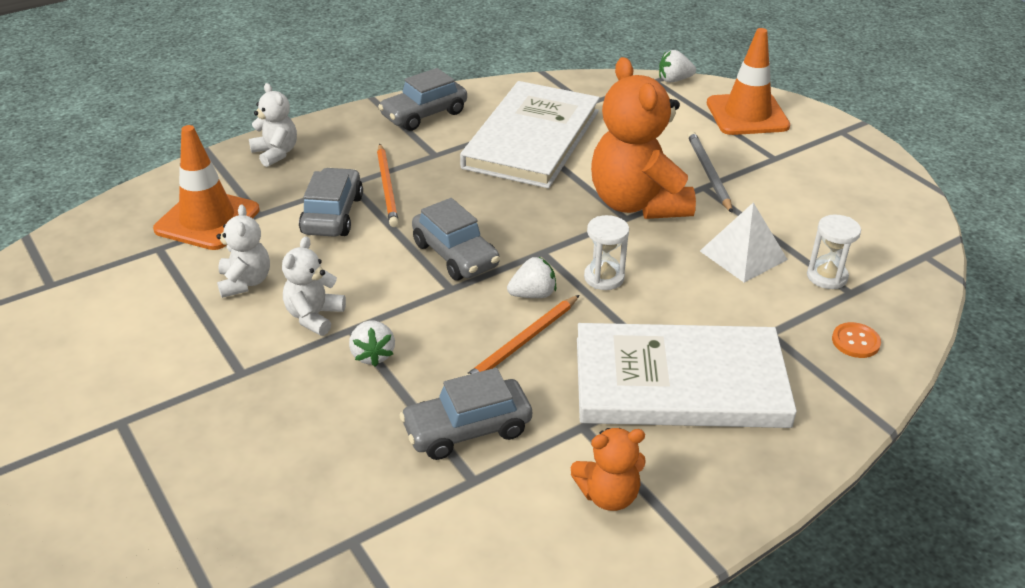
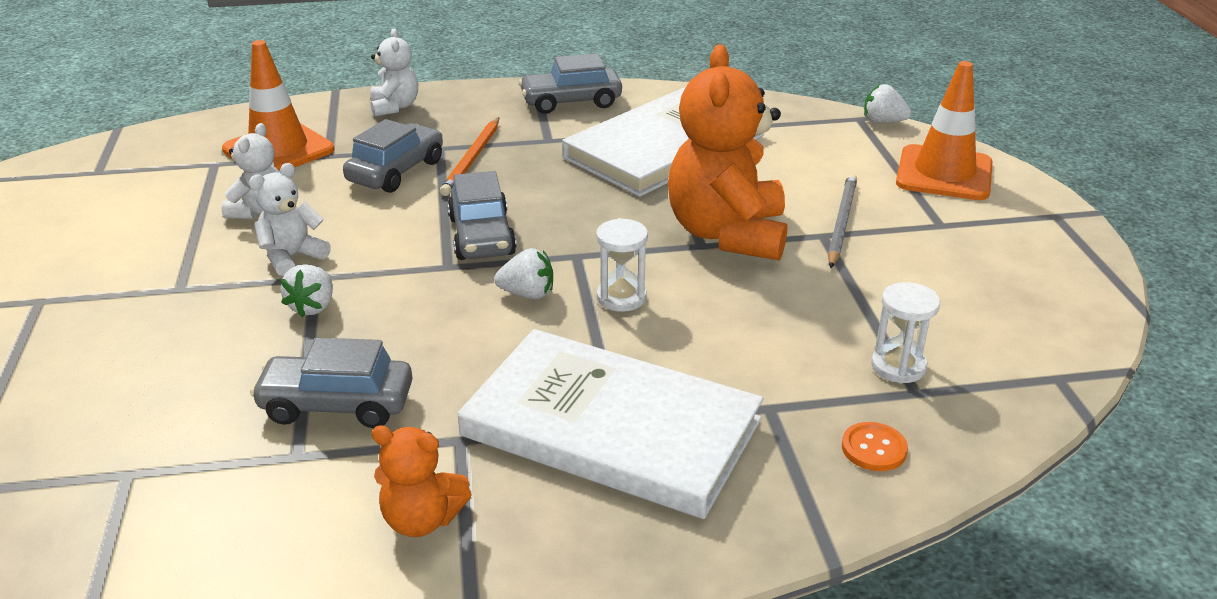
camera: 25 degrees right, 5 degrees down
(522, 343) = (472, 337): orange pencil -> none
(743, 255) = (809, 316): white pyramid -> none

